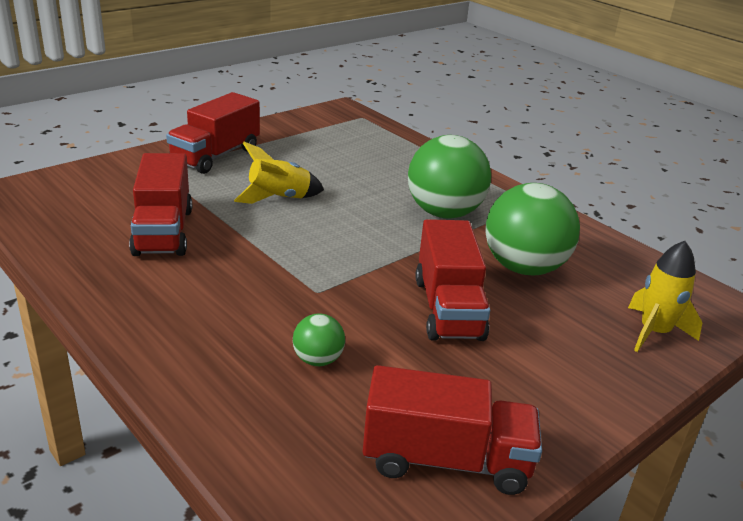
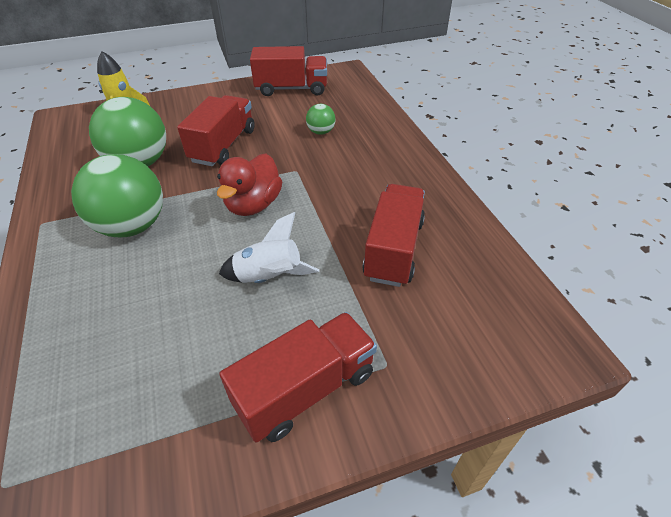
camera: 155 degrees left, 15 degrees up
(279, 198) = (269, 277): yellow rocket -> white rocket
(340, 247) = (253, 205): none -> red duck
(446, 460) = (291, 89): red truck -> red truck turned 150 degrees clockwise

